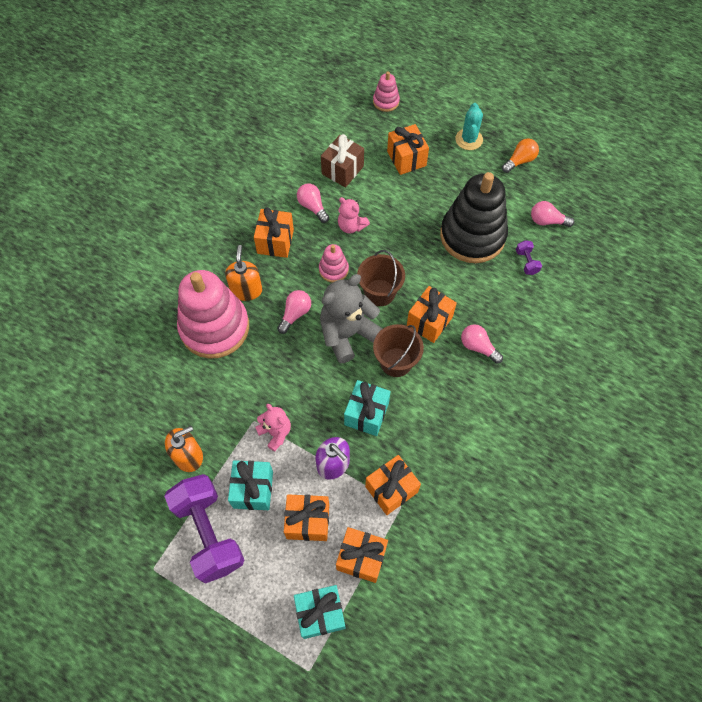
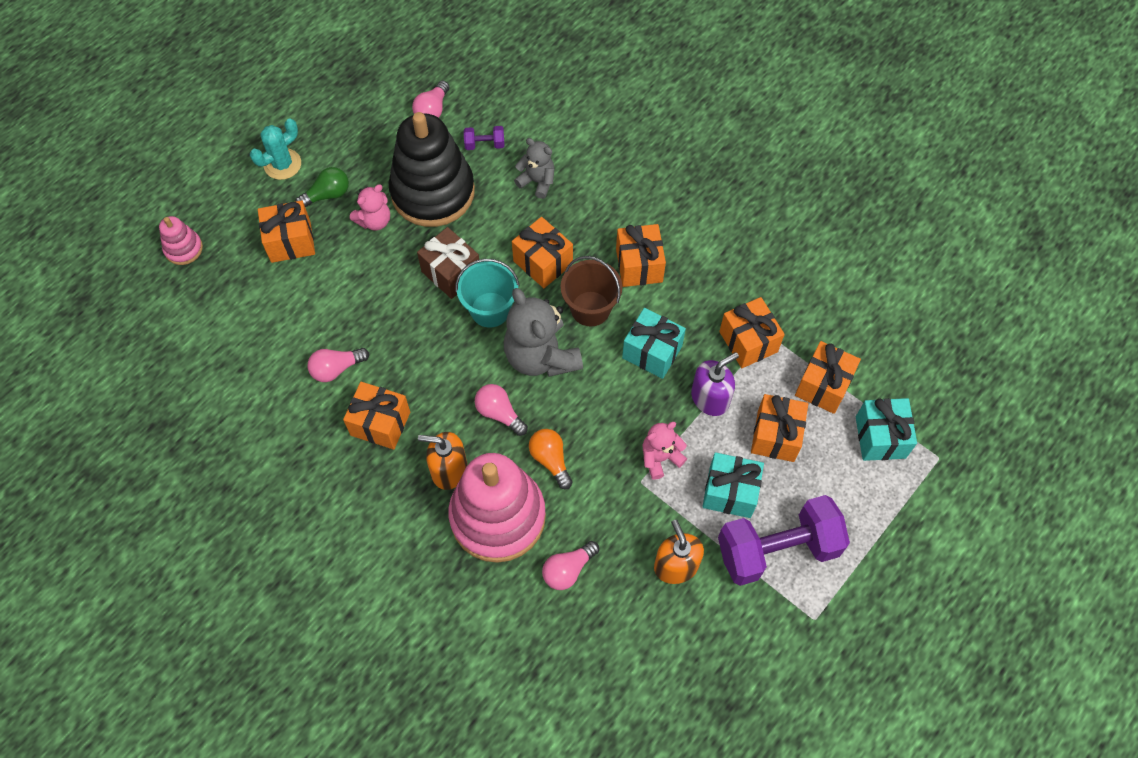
camera: 80 degrees left, 0 degrees up
(333, 269) = (443, 357): pink stacking toy -> none
(342, 170) = (285, 322): brown gift -> brown gift (451, 273)
(351, 226) = (381, 326): pink teddy bear -> pink teddy bear (374, 220)
(379, 292) = (490, 309): brown bucket -> turquoise bucket
(444, 392) = (639, 265): none -> orange gift
(451, 171) = (327, 195): none -> green light bulb
(469, 139) = (282, 164): turquoise cactus -> turquoise cactus turned 60 degrees counterclockwise
(478, 347) = (587, 219): pink light bulb -> pink light bulb (568, 570)
(503, 305) = (537, 181): none -> grey teddy bear
(520, 161) = (334, 117): orange light bulb -> orange light bulb (550, 460)

